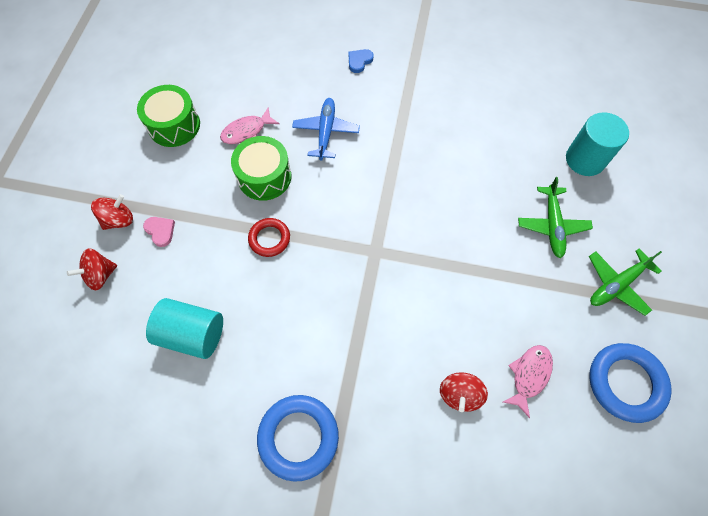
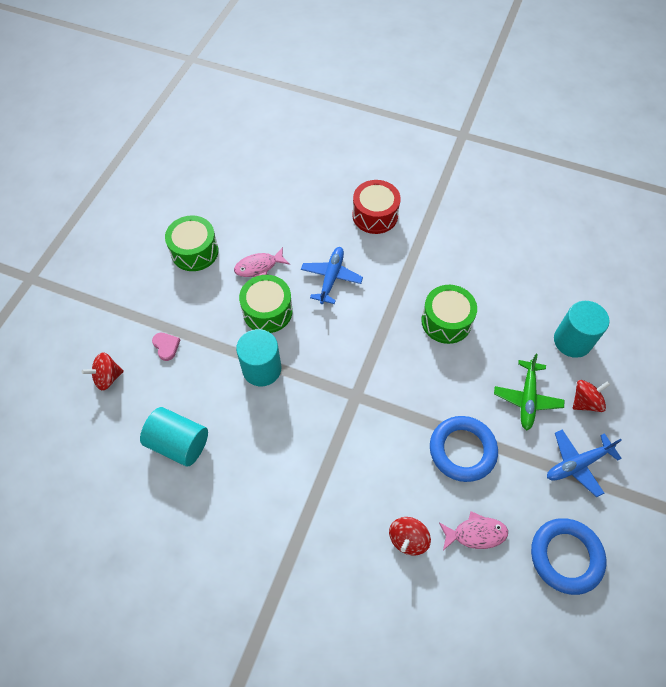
camera: 10 degrees right, 5 degrees down
(119, 220) = (131, 330): red spinning top -> red spinning top (585, 402)
(269, 239) = (262, 369): red ring -> turquoise cylinder
(298, 437) = (255, 551): blue ring -> blue ring (462, 450)
(359, 61) = (375, 215): blue heart -> red drum
(454, 159) = (446, 321): none -> green drum
(529, 375) = (476, 533): pink fish -> pink fish turned 45 degrees clockwise
(617, 284) = (577, 464): green plane -> blue plane

